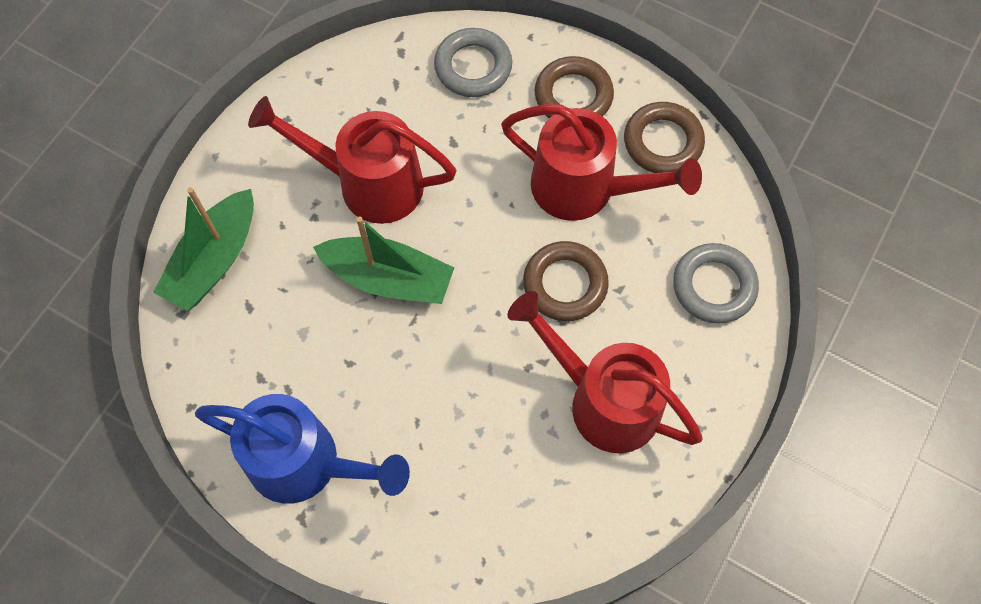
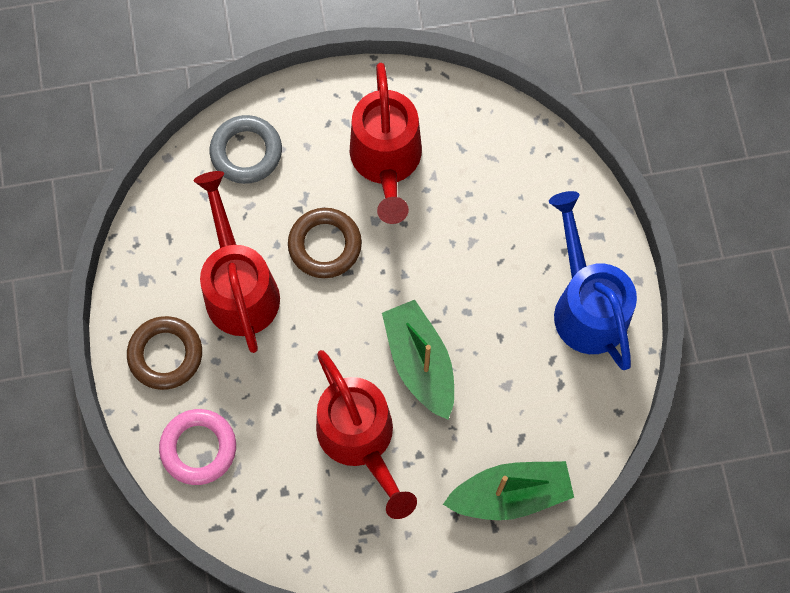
camera: 130 degrees left, 5 degrees up
(473, 67) = (198, 448): grey ring -> pink ring
(663, 142) = (156, 263): brown ring -> none

